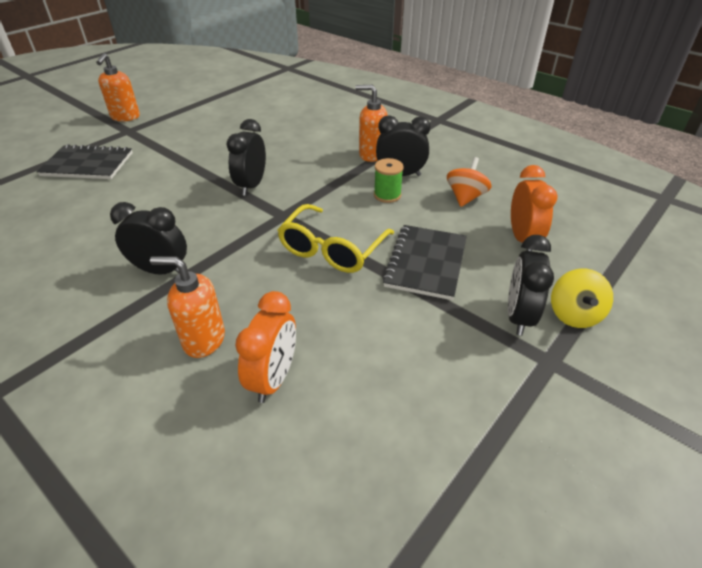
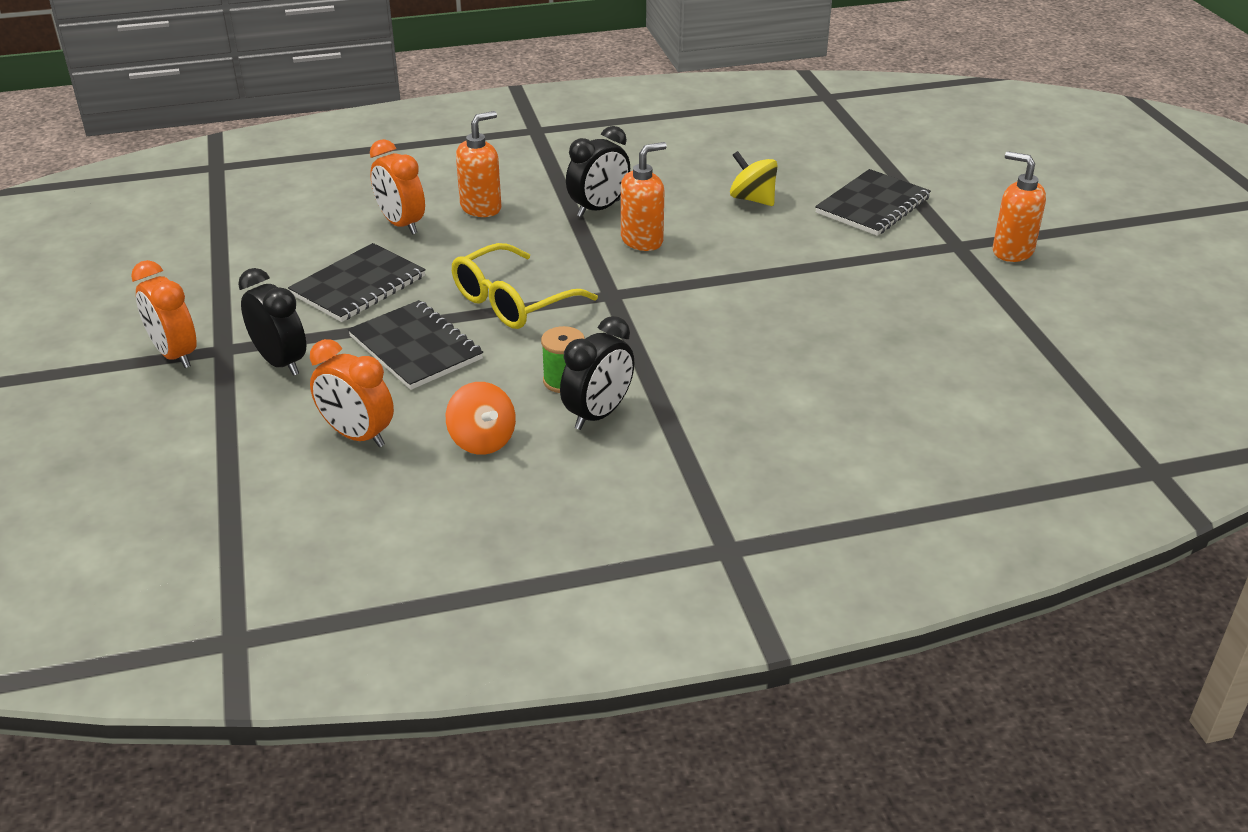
camera: 125 degrees right, 5 degrees down
(251, 186) = (701, 293): black clock -> none
(332, 249) = (512, 302): yellow glasses -> yellow glasses turned 105 degrees counterclockwise
(371, 154) = (680, 415): orange soap dispenser -> orange soap dispenser (642, 240)
(392, 340) = (358, 285): none -> black notebook
(574, 314) = (233, 395): yellow spinning top -> yellow spinning top (752, 199)
(593, 386) = (175, 355): none -> orange clock

